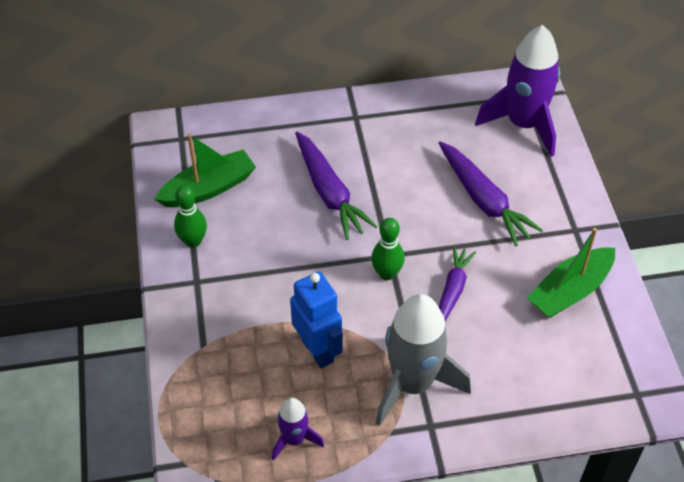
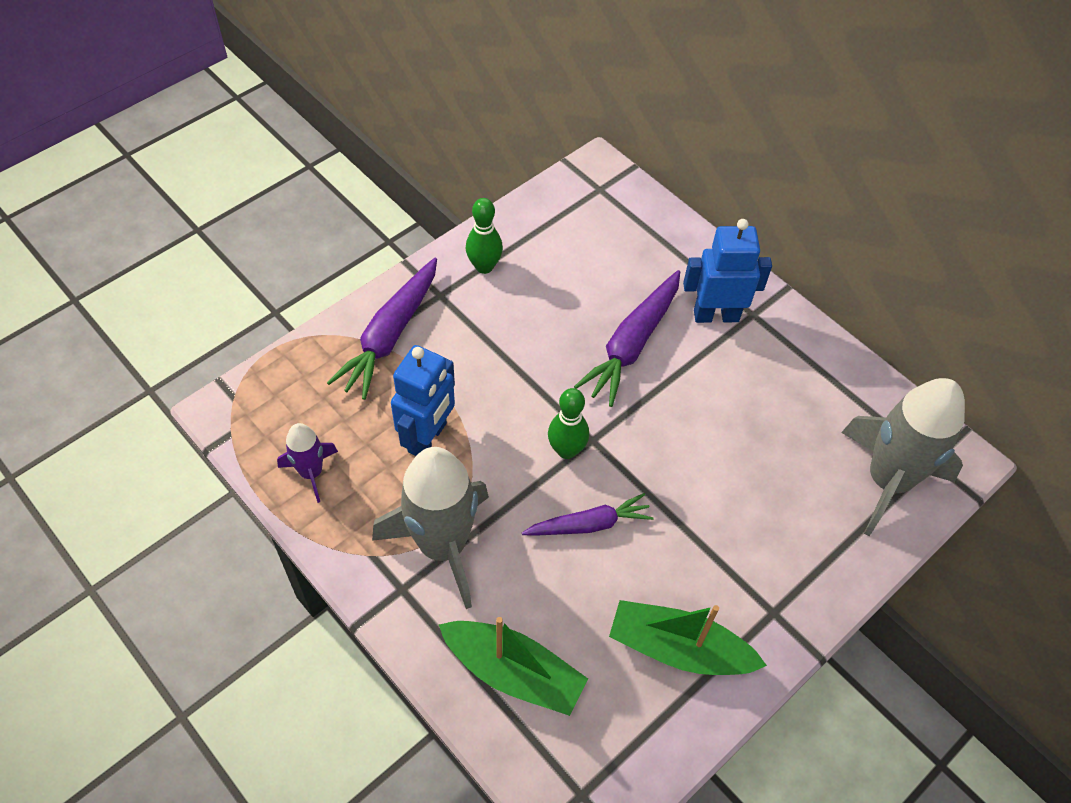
camera: 55 degrees right, 5 degrees up
(208, 188) = (556, 243): green boat -> green boat (513, 672)
(341, 136) = (716, 315): none -> blue robot
(483, 200) = (739, 494): purple carrot -> purple carrot (390, 335)
(523, 124) = (887, 481): purple rocket -> grey rocket

